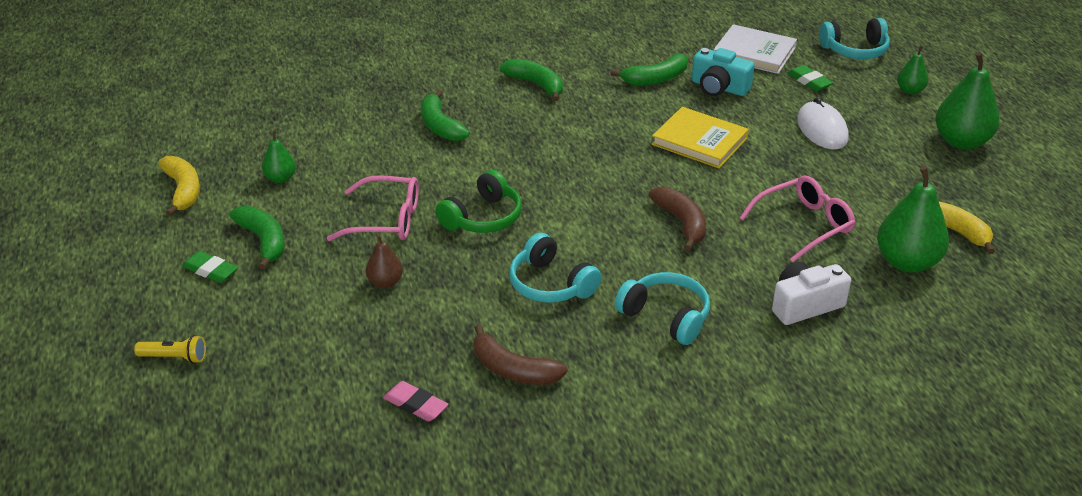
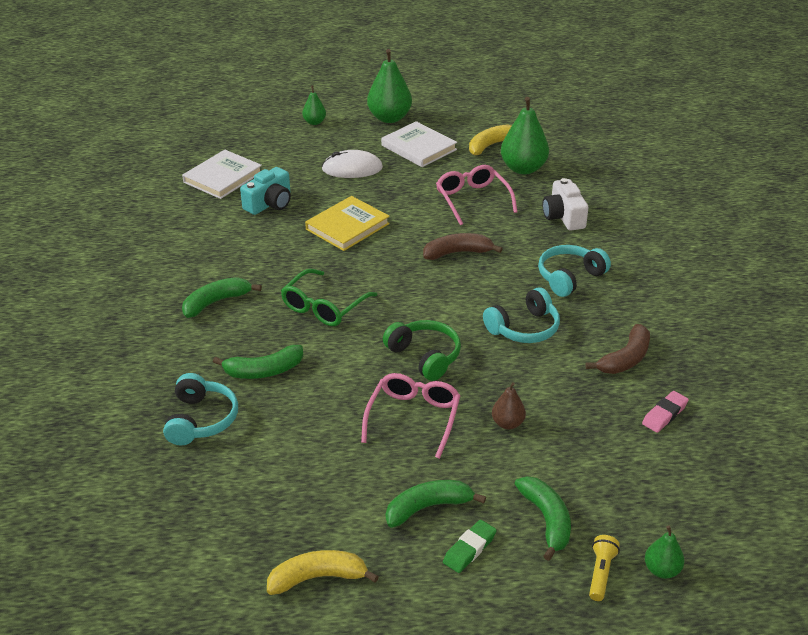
camera: 80 degrees left, 0 degrees up
(280, 178) = (319, 493): green pear -> green pear (662, 570)
(547, 145) = (323, 307): none -> green glasses
(655, 79) = (240, 233): green banana -> green banana (547, 520)
(809, 81) = (281, 161): green eraser -> none
(855, 50) = (244, 132): turquoise headphones -> turquoise headphones (201, 420)
(903, 171) = (418, 147): none -> white book

